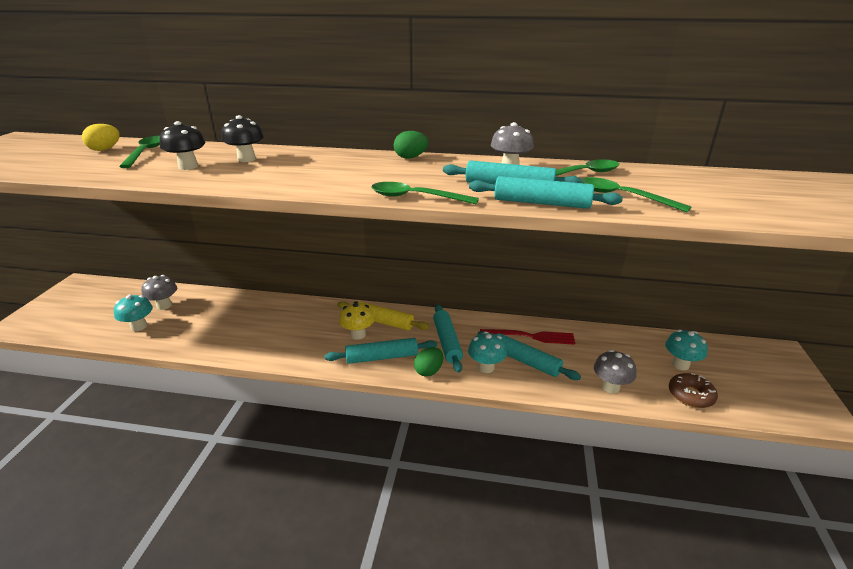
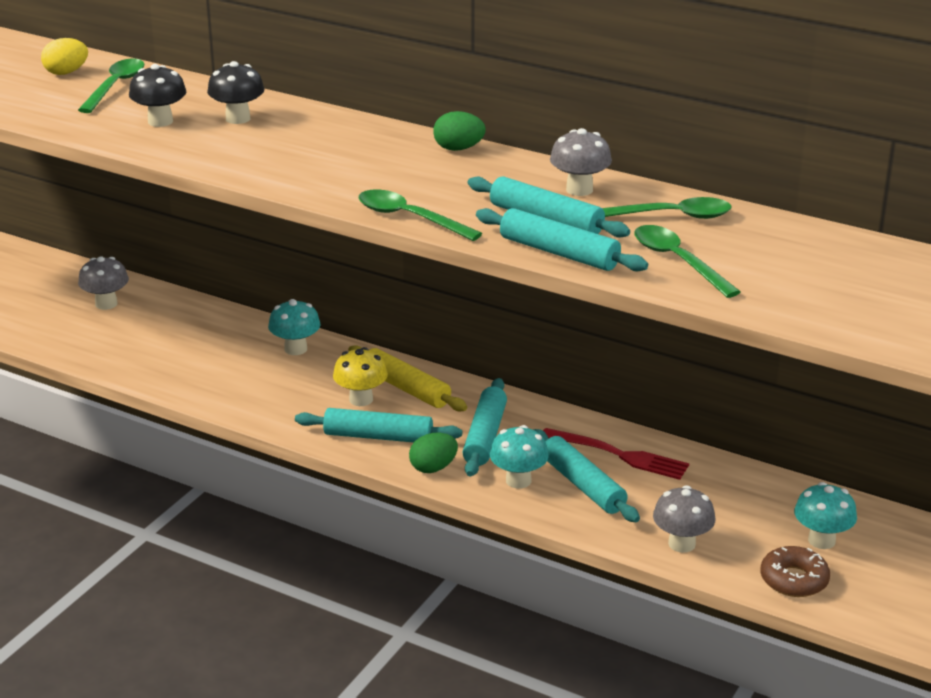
camera: 20 degrees right, 0 degrees up
(139, 326) = (66, 328): turquoise mushroom -> turquoise mushroom (295, 349)

